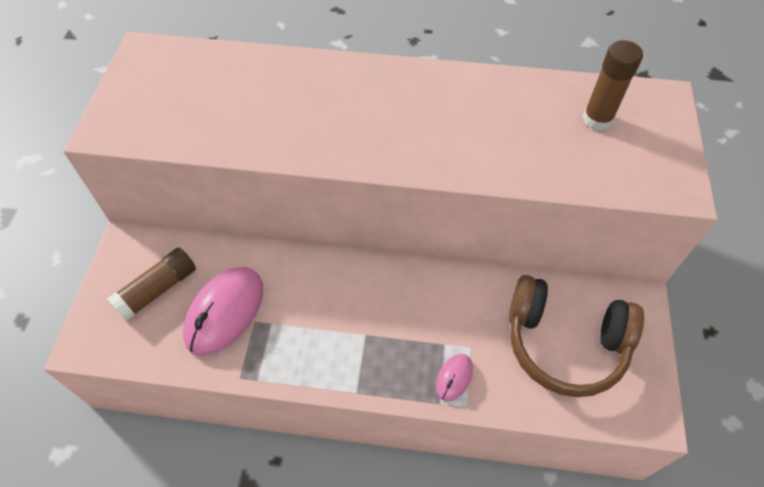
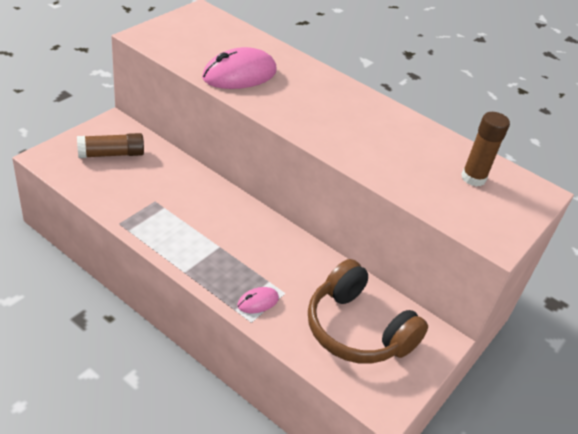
camera: 25 degrees right, 15 degrees down
(225, 312) = (141, 186): pink mouse -> pink mouse (239, 75)

